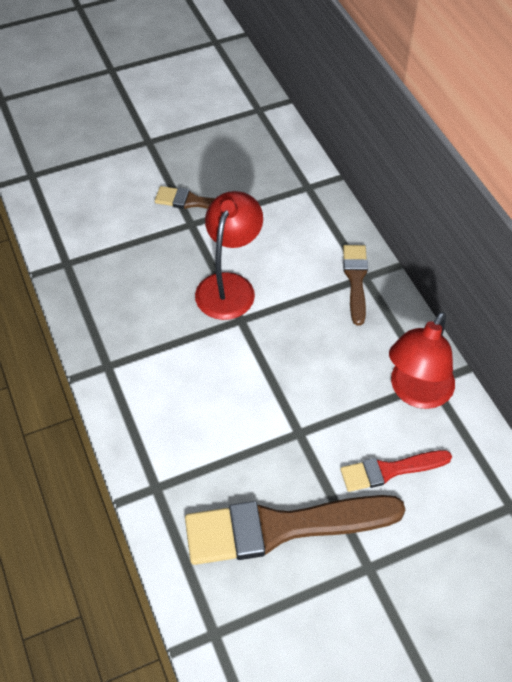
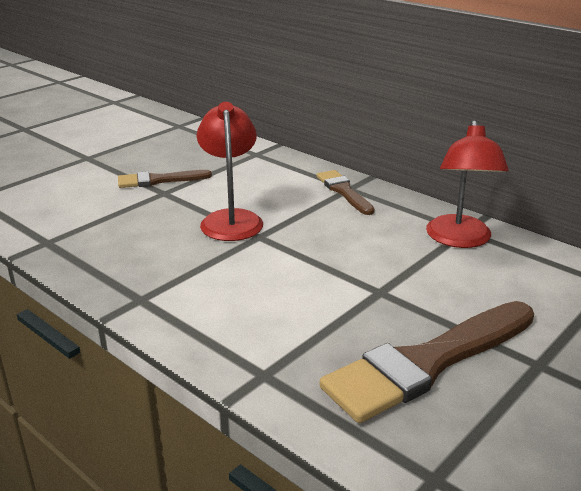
camera: 25 degrees left, 25 degrees down
(390, 470) = (488, 292): red brush -> none

